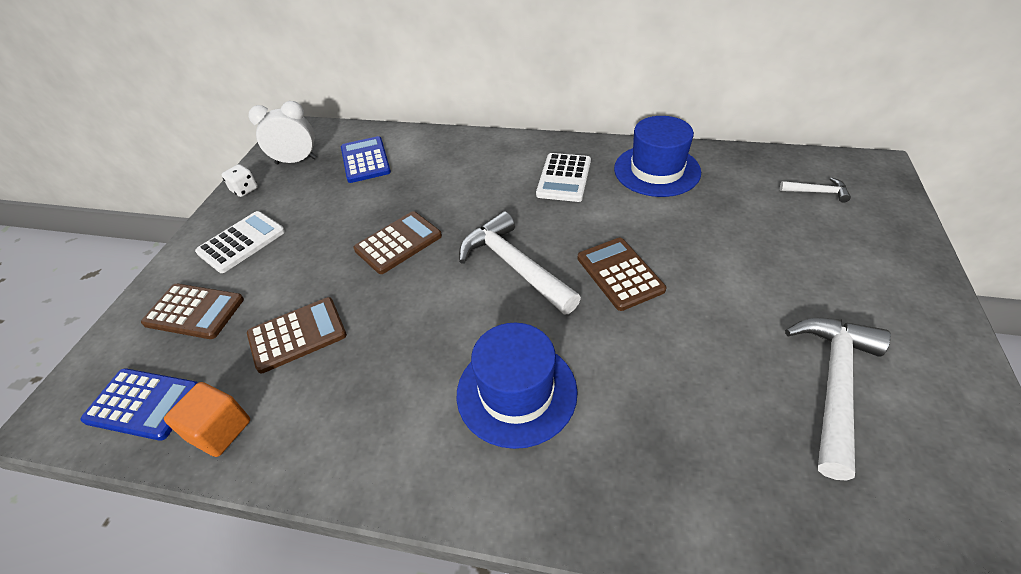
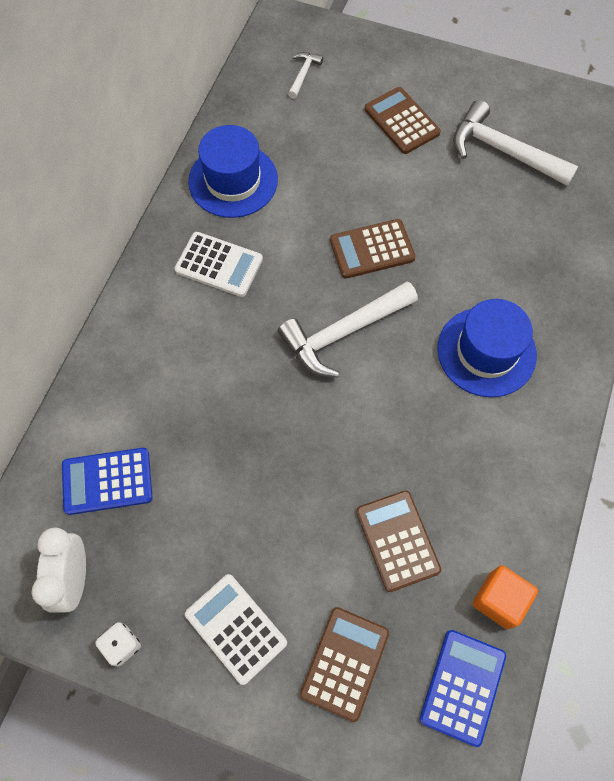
camera: 85 degrees left, 20 degrees up
(398, 243) = (283, 441): brown calculator -> brown calculator (401, 121)

